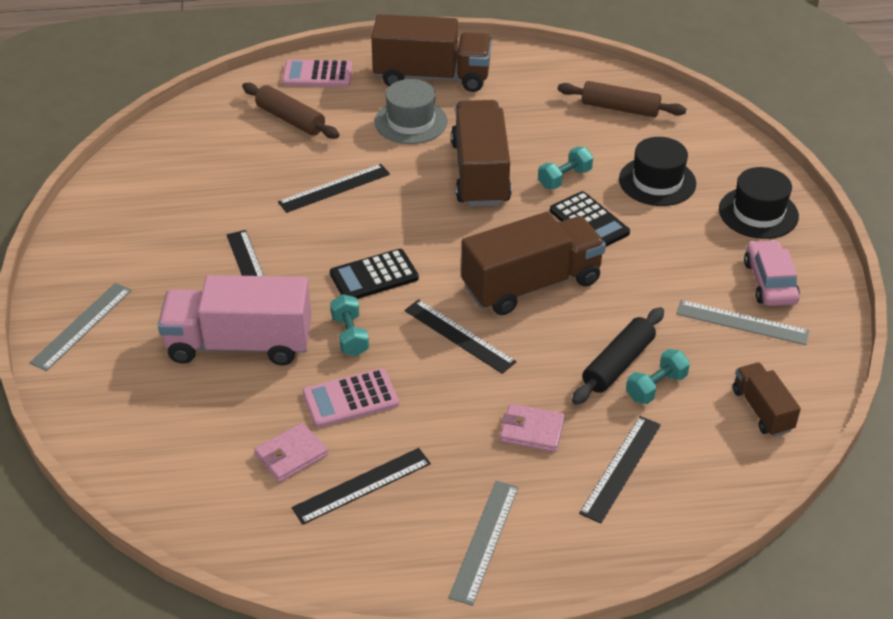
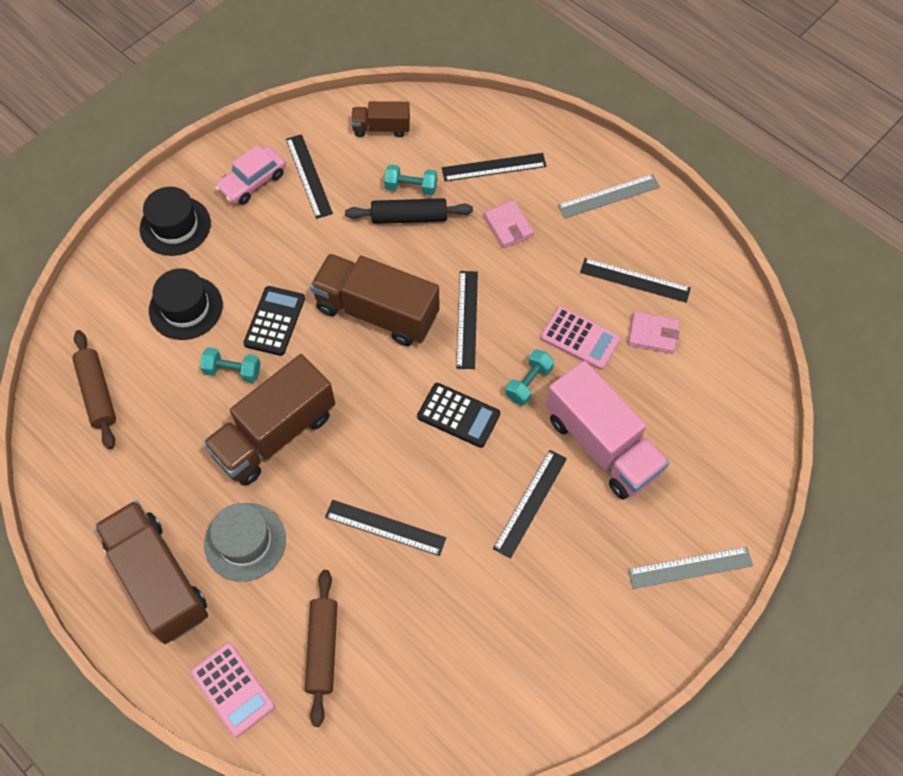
camera: 130 degrees left, 20 degrees up
(742, 322) = (308, 176): grey ruler -> black ruler
(762, 410) = (381, 128): brown truck -> brown truck turned 60 degrees clockwise

